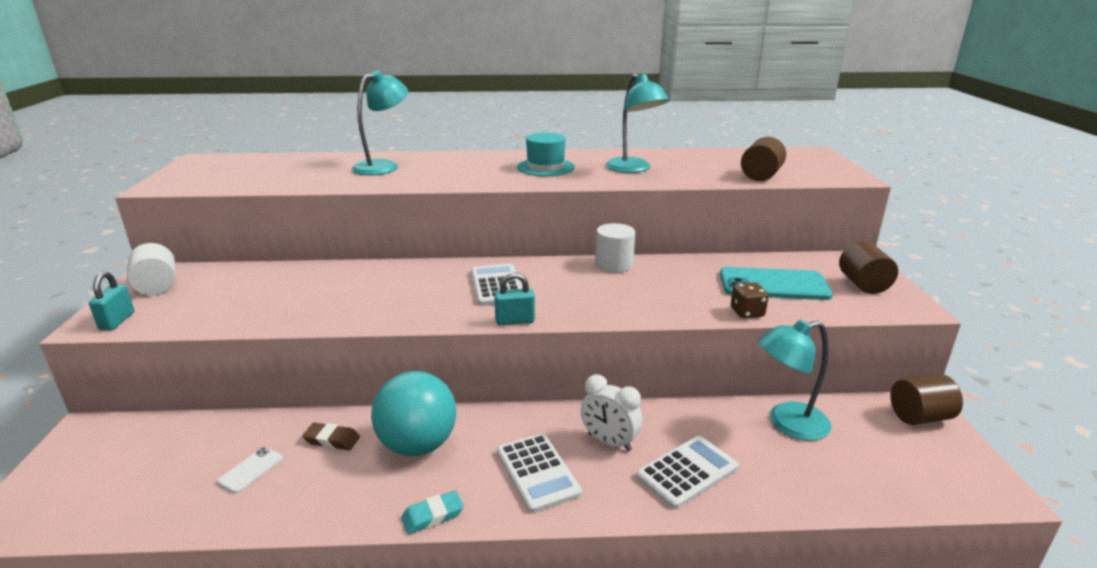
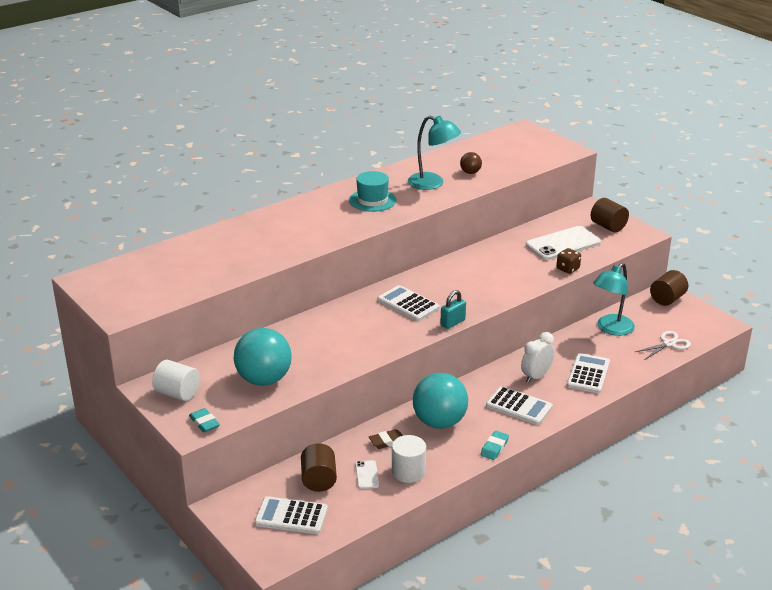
camera: 35 degrees left, 5 degrees up
(109, 478) = (291, 516): none -> white calculator
(117, 321) = (204, 423): turquoise padlock -> turquoise eraser
(240, 303) = (264, 379): none -> turquoise ball
(383, 166) = (254, 237): turquoise lamp -> none
(609, 442) = (536, 376): white clock -> white clock turned 135 degrees clockwise
(614, 265) = (458, 262): white cylinder -> white cylinder (408, 472)
(692, 170) = (470, 172): none -> brown ball
(761, 176) = (518, 165): brown cylinder -> brown cylinder (319, 480)
(773, 285) = (563, 244): turquoise phone -> white phone
(867, 483) = (669, 344): none -> white scissors

